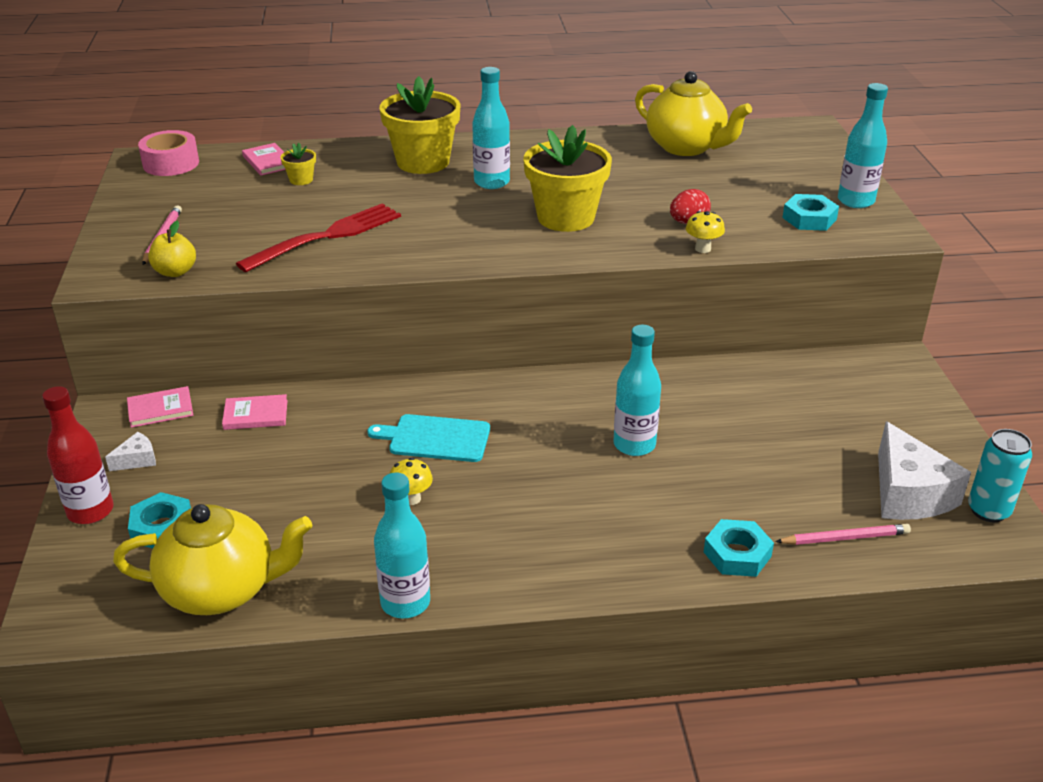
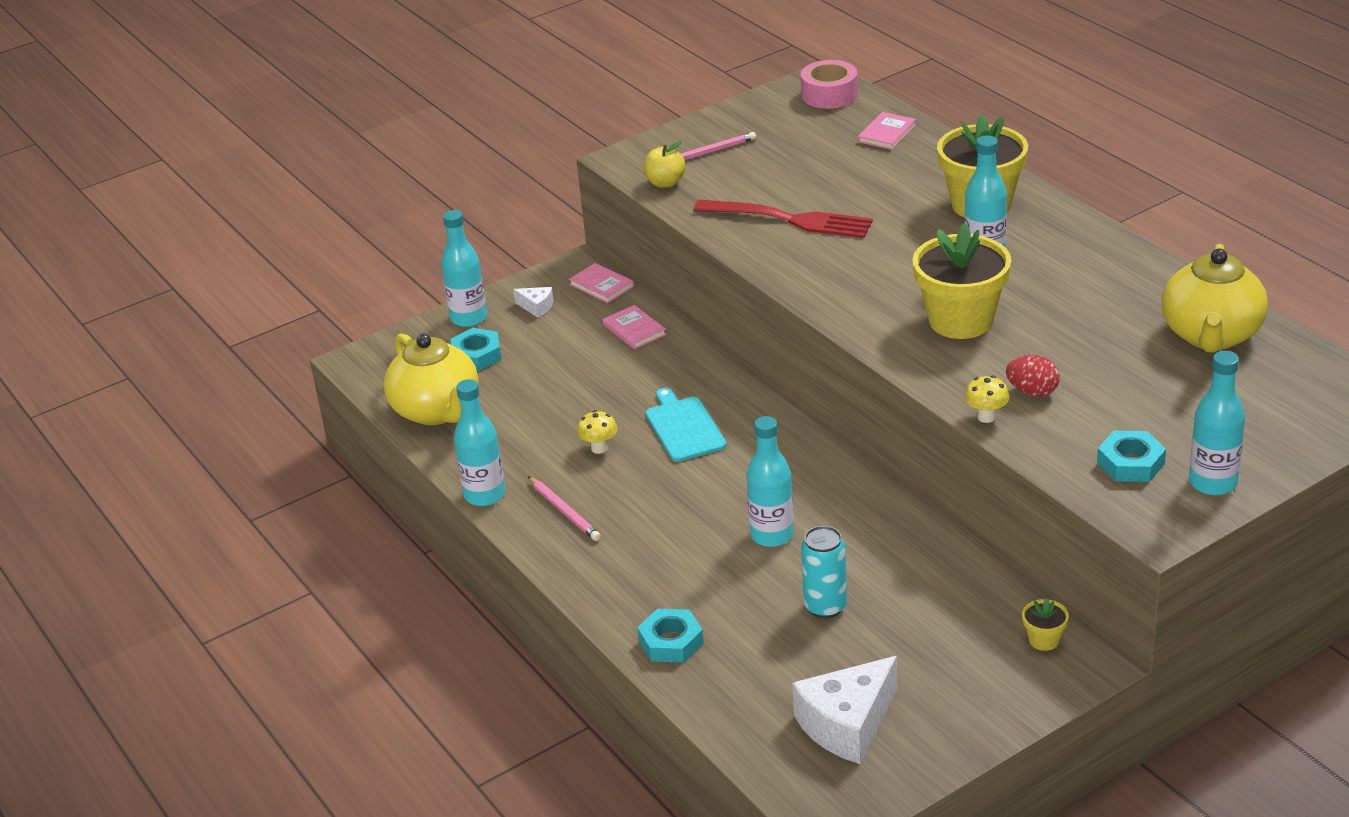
camera: 65 degrees right, 0 degrees up
(90, 511) = (469, 318): red bottle -> turquoise bottle
(301, 180) = (873, 163): yellow flower pot -> yellow flower pot (1044, 640)
(845, 538) = (744, 699): pink pencil -> pink pencil (564, 511)
(988, 510) = (866, 785): turquoise can -> turquoise can (825, 607)

